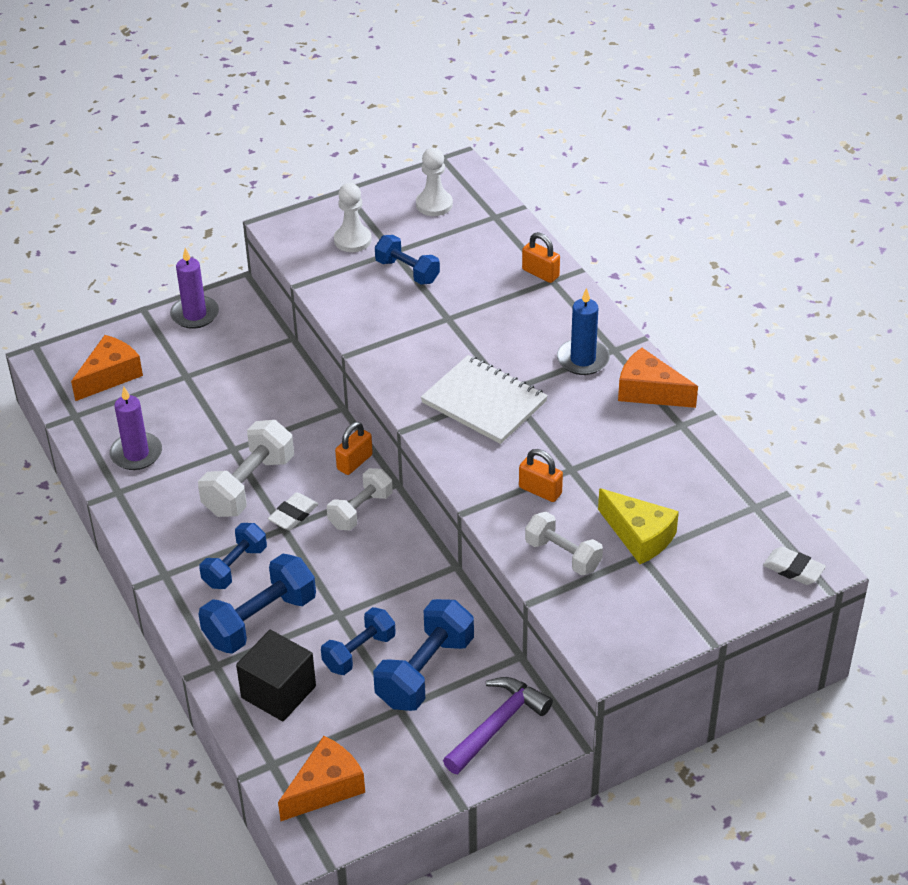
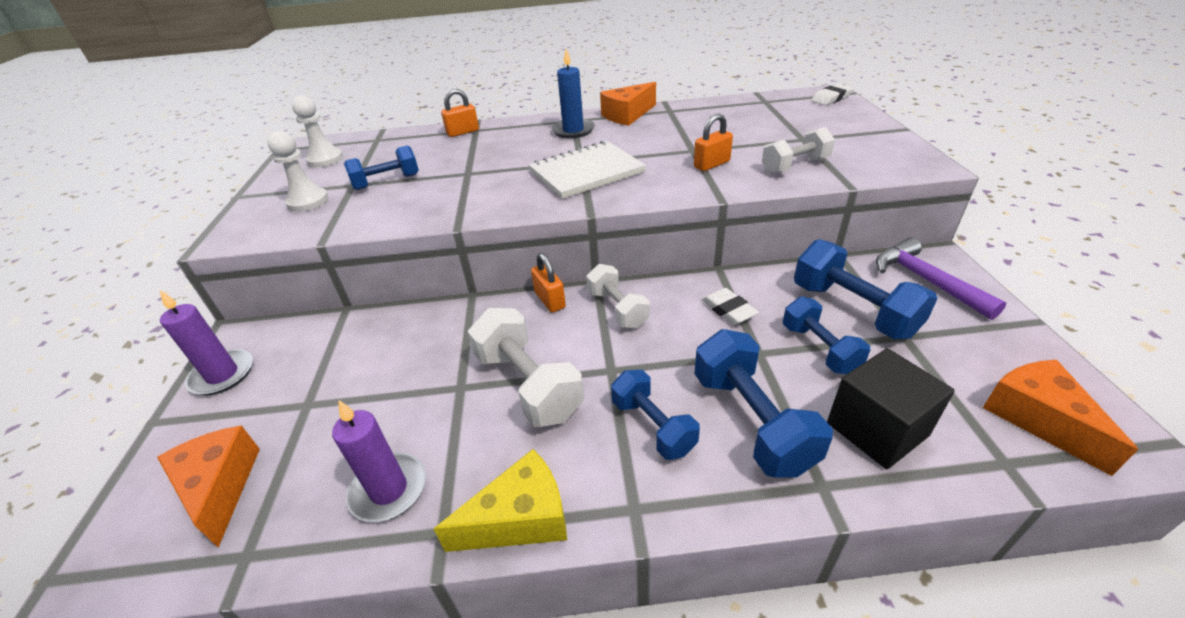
camera: 65 degrees left, 5 degrees down
(293, 515) = (595, 358): white eraser -> white eraser (728, 310)
(639, 536) = (782, 137): yellow cheese -> yellow cheese (520, 519)

